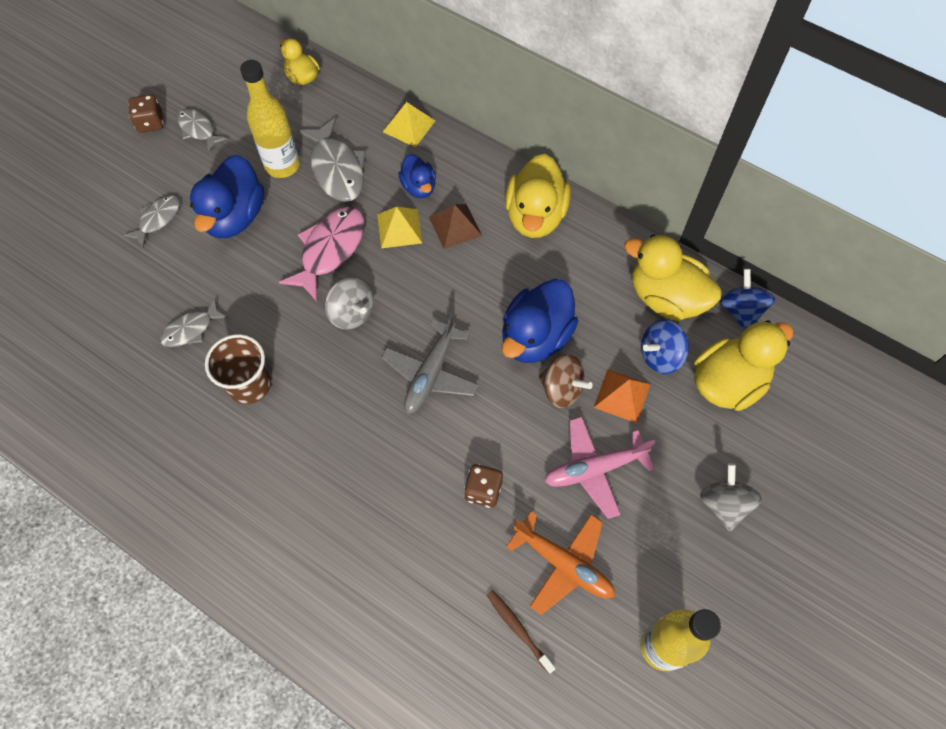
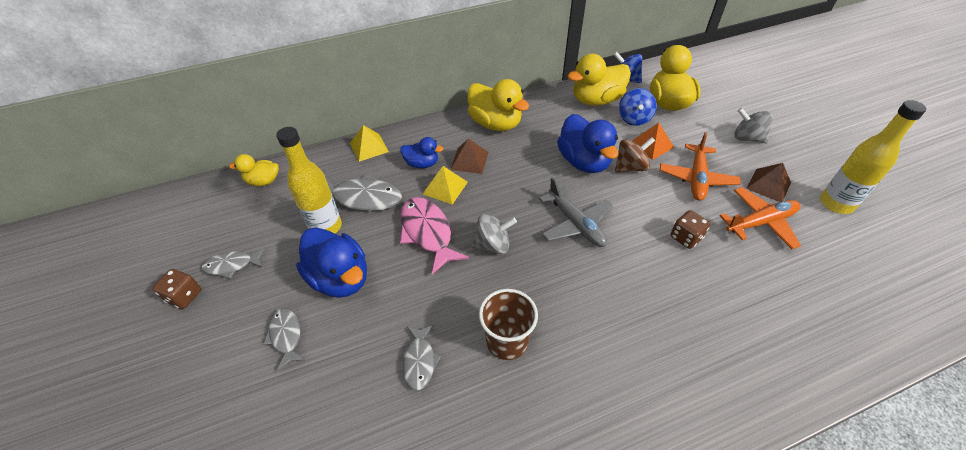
camera: 55 degrees left, 15 degrees down
(518, 629) = (802, 267): brown toothbrush -> none
(594, 469) = (697, 178): pink plane -> orange plane
(641, 556) = (768, 185): none -> brown pyramid

